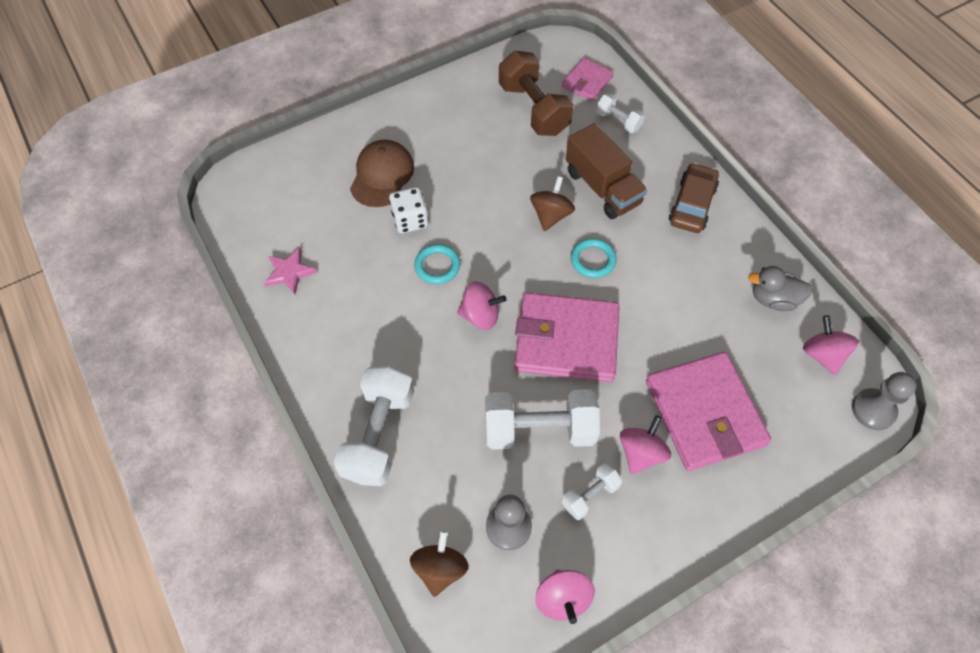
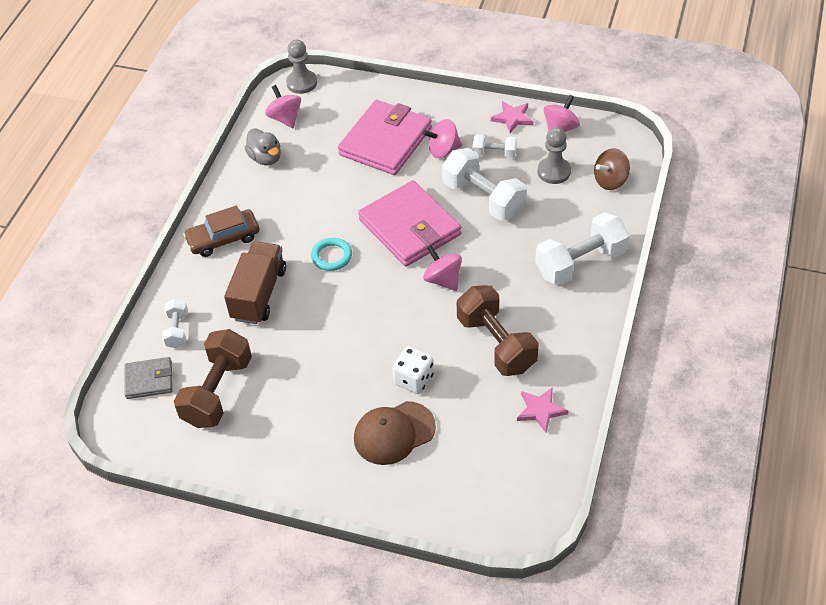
camera: 130 degrees left, 10 degrees down
(377, 296) = (496, 344): none -> brown dumbbell
(437, 266) = (433, 332): turquoise ring -> none
(551, 215) = (317, 304): brown spinning top -> none
(587, 82) = (149, 380): pink wallet -> grey wallet
(626, 565) = (512, 118): none -> pink star
(822, 355) = (285, 118): pink spinning top -> pink spinning top turned 120 degrees clockwise

